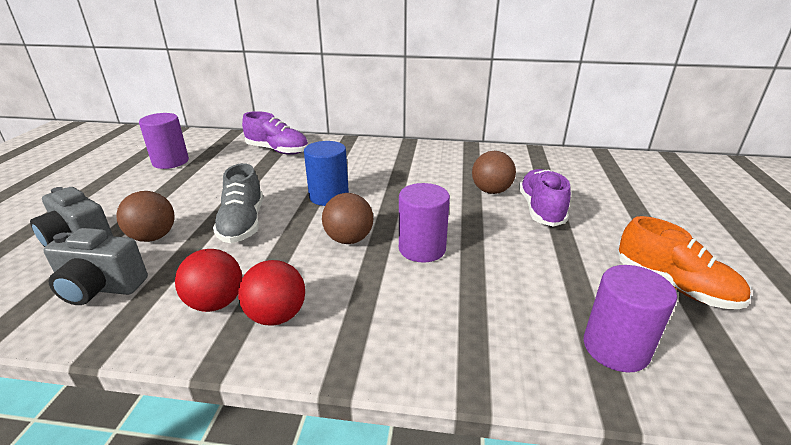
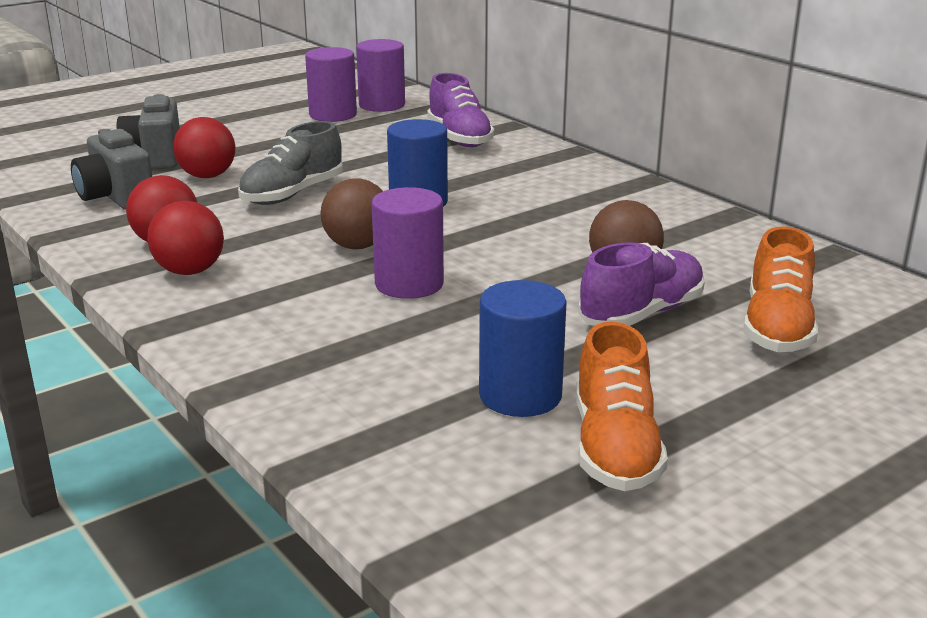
camera: 45 degrees right, 5 degrees down
(153, 237) = (207, 176): brown ball -> red ball
(590, 190) = (777, 328): none -> orange shoe
(593, 283) = (520, 395): none -> blue cylinder
(615, 348) = (408, 441): purple cylinder -> purple cylinder (382, 105)

